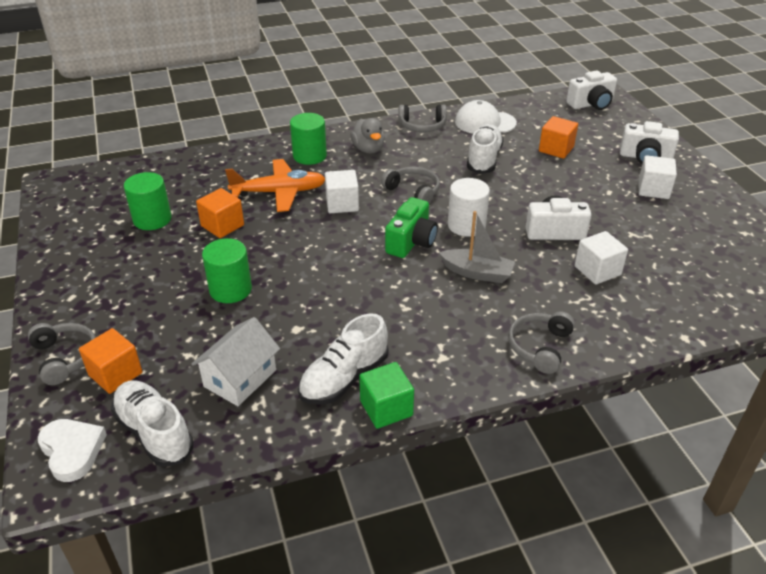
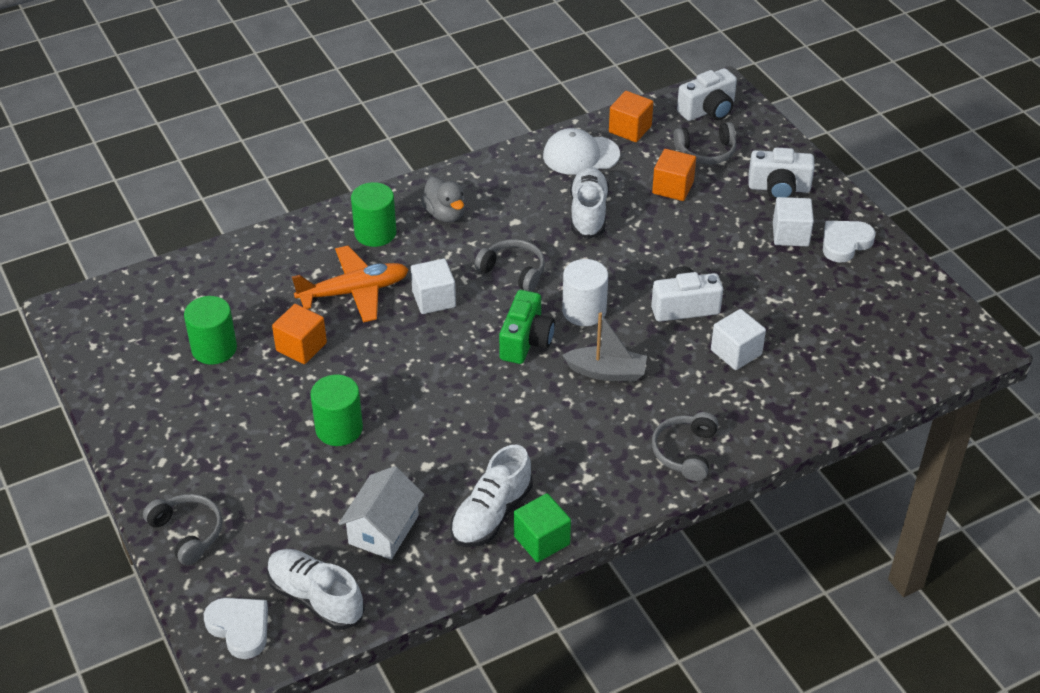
camera: 10 degrees left, 5 degrees up
(115, 374) = (250, 543): orange cube -> orange cube (630, 129)
(422, 126) = (504, 169): grey headphones -> grey headphones (706, 152)
(701, 200) = (845, 243): none -> white heart

